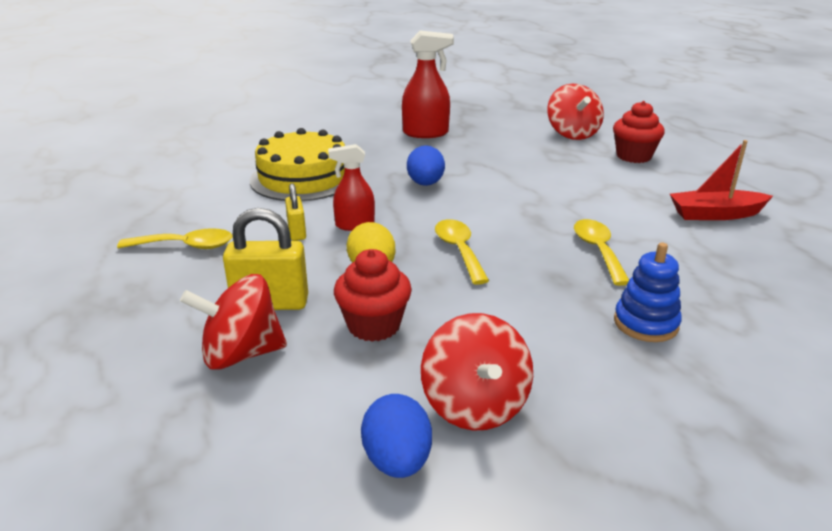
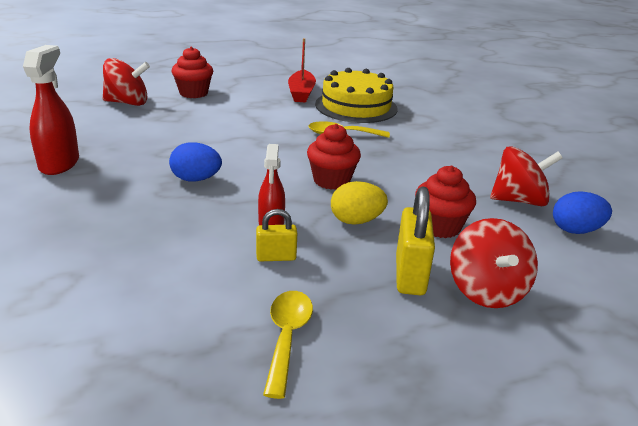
camera: 85 degrees left, 0 degrees up
(303, 178) = (134, 249): yellow cake -> yellow cake (356, 106)
(459, 250) = (331, 180): yellow spoon -> red cupcake
(645, 323) = (429, 139): blue stacking toy -> none

